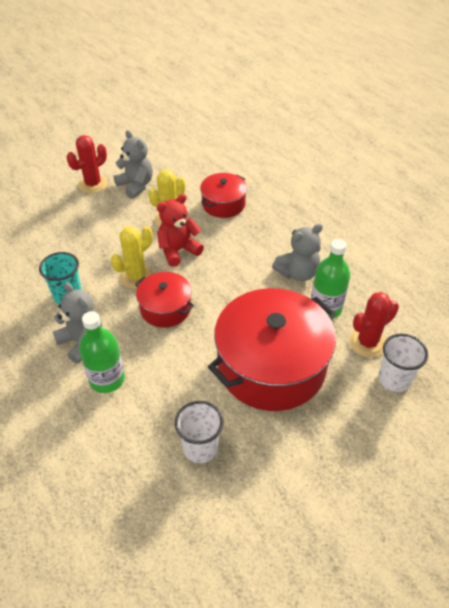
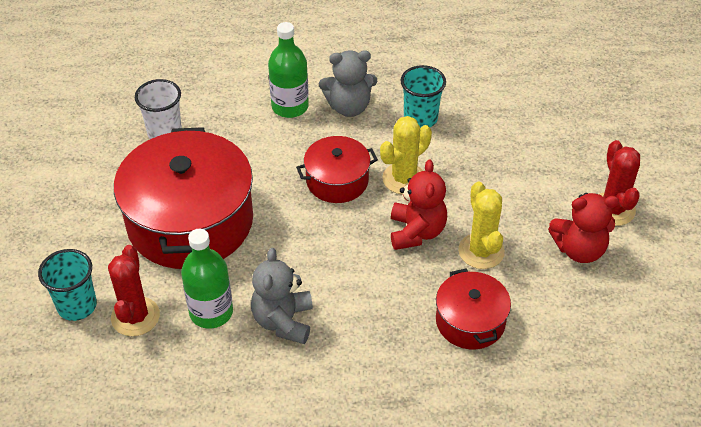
camera: 125 degrees right, 0 degrees up
(136, 186) = (579, 250): grey teddy bear -> red teddy bear
(136, 276) = (404, 179): yellow cactus -> yellow cactus turned 60 degrees clockwise
(394, 379) = (77, 306): white cup -> turquoise cup

